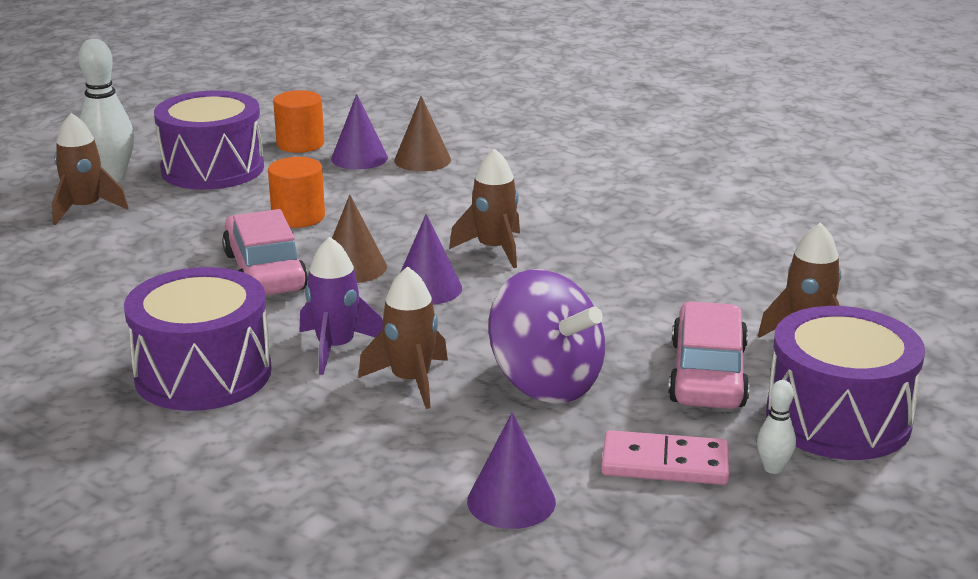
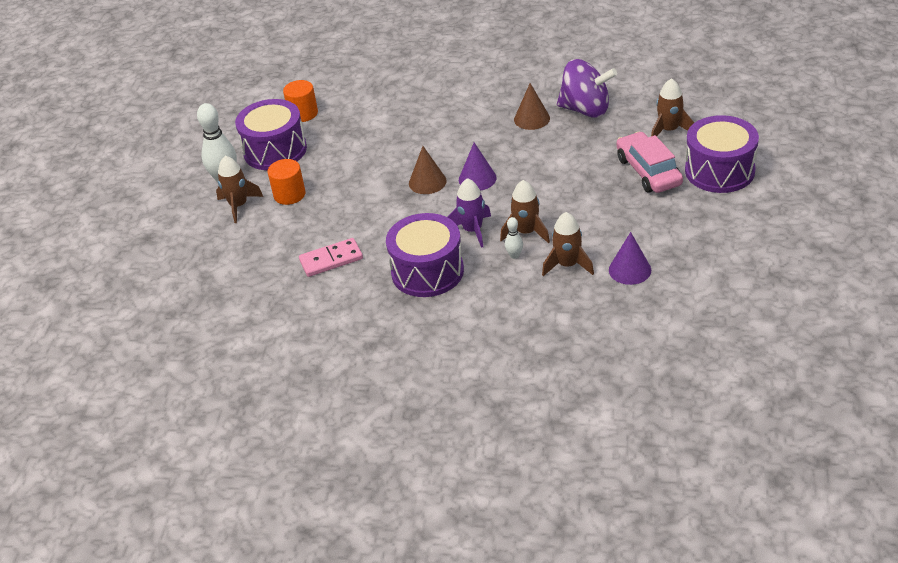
camera: 25 degrees left, 15 degrees up
(265, 271) = (386, 203): pink car -> none
(298, 217) = (362, 163): orange cylinder -> orange cylinder (289, 194)
(359, 158) = (348, 110): purple cone -> none
(422, 160) = (383, 98): brown cone -> brown cone (532, 119)
(494, 249) = (483, 142): brown rocket -> brown rocket (567, 265)
(545, 383) = (585, 207): purple spinning top -> purple spinning top (585, 110)
(665, 463) = (672, 224): pink domino -> pink domino (331, 259)
(773, 468) = (715, 207): white bowling pin -> white bowling pin (514, 255)

